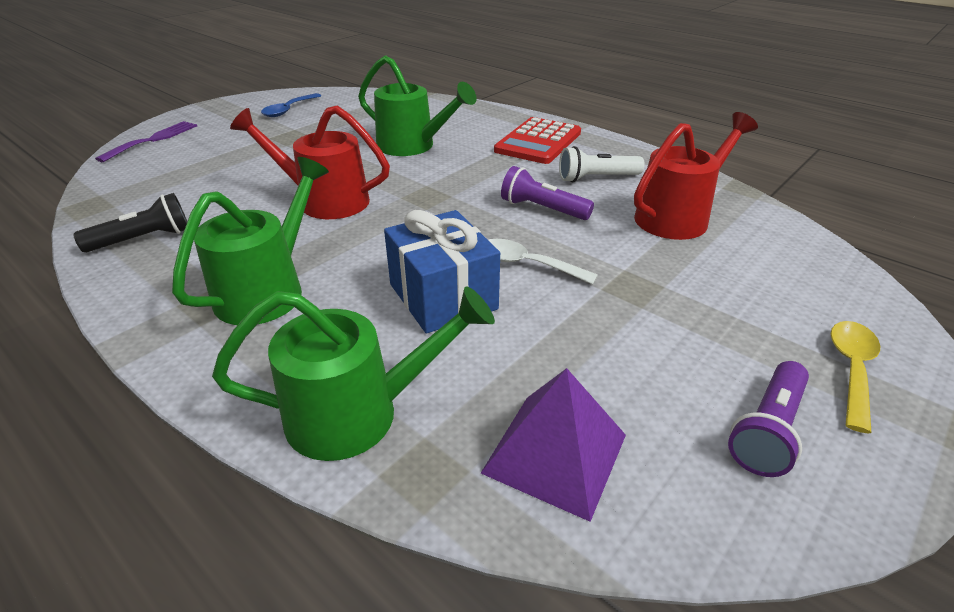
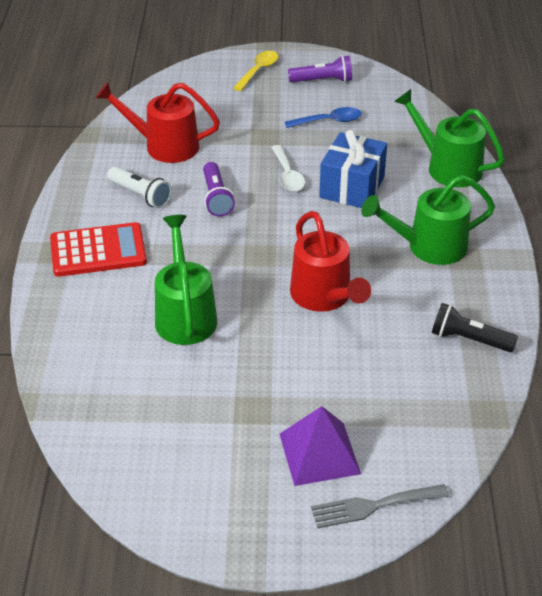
camera: 130 degrees left, 5 degrees up
(153, 140) = (373, 506): purple fork -> grey fork
(288, 110) = (195, 471): blue spoon -> blue spoon (329, 121)
(555, 453) = (398, 117): purple pyramid -> purple pyramid (319, 453)
(851, 369) = (258, 71): yellow spoon -> yellow spoon turned 135 degrees clockwise

